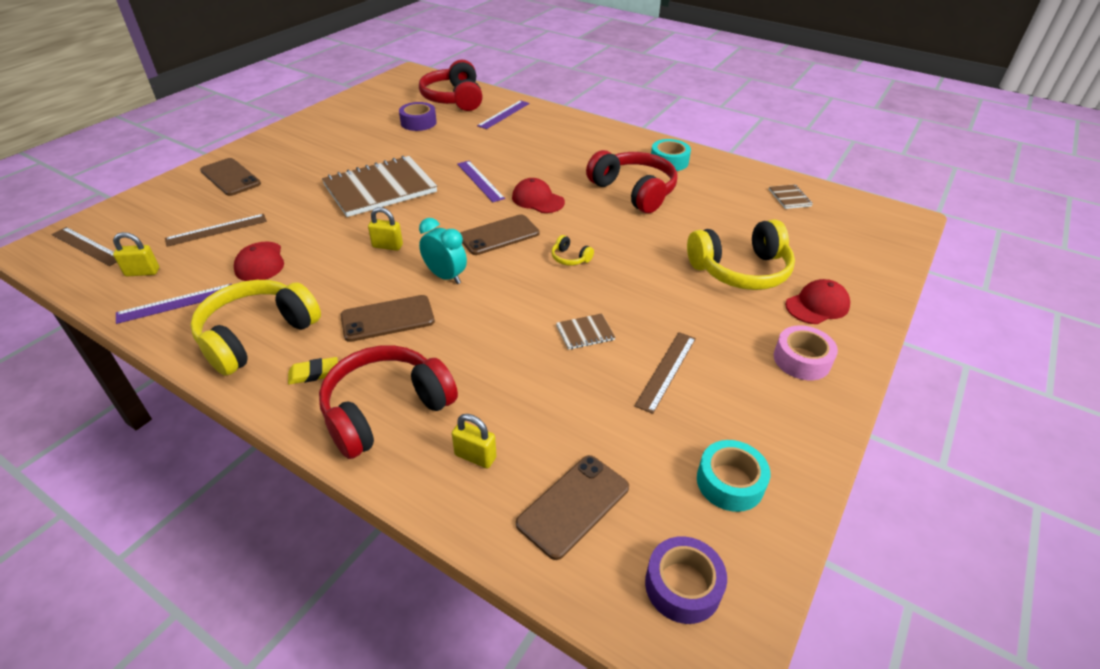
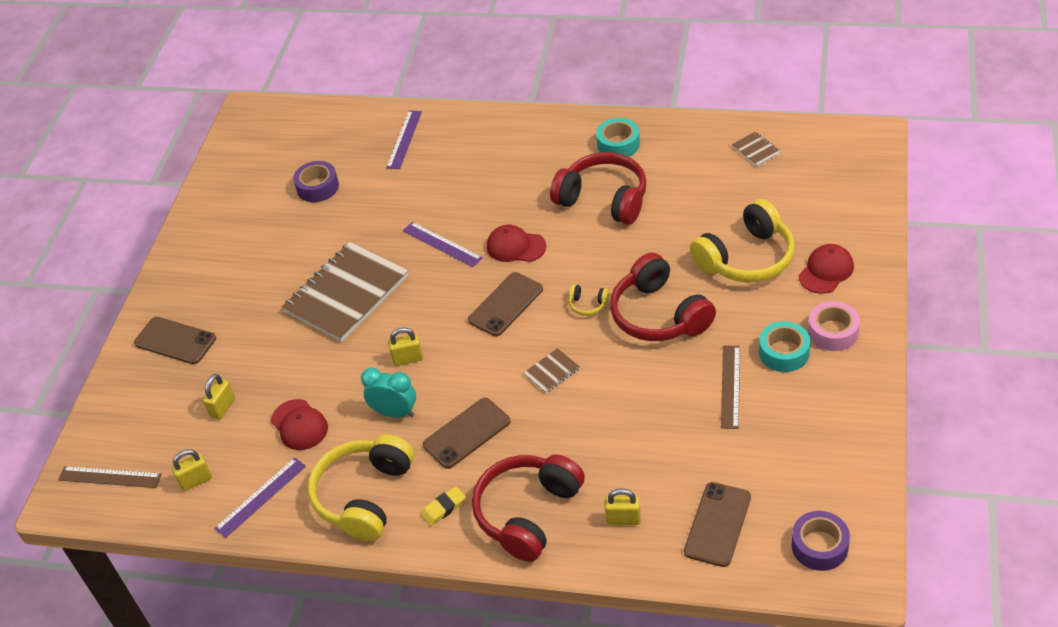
camera: 15 degrees left, 5 degrees up
(217, 230) = (223, 407): brown ruler -> yellow padlock
(445, 276) = (487, 370): turquoise clock -> turquoise clock (395, 413)
(454, 99) = (331, 135): red headphones -> red headphones (658, 315)
(585, 333) = (645, 378): brown notebook -> brown notebook (552, 372)
(730, 482) = (820, 460): turquoise tape -> turquoise tape (784, 352)

